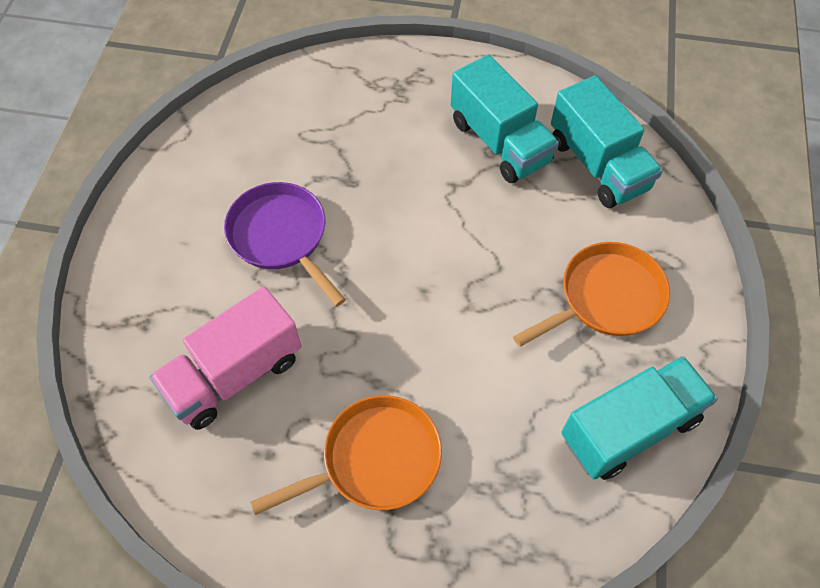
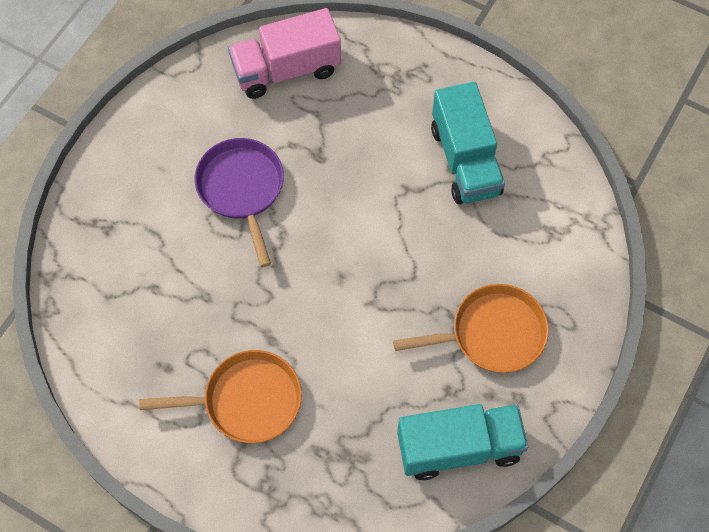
camera: 20 degrees right, 5 degrees up
(234, 374) = (164, 295): pink truck -> pink truck (286, 70)
(598, 164) = (544, 210): turquoise truck -> none

